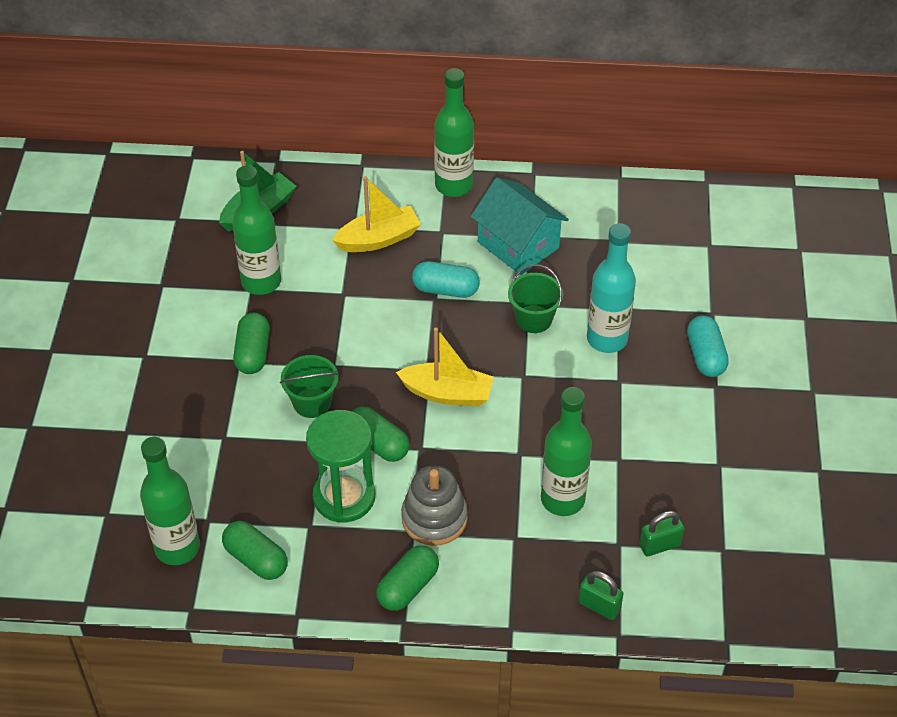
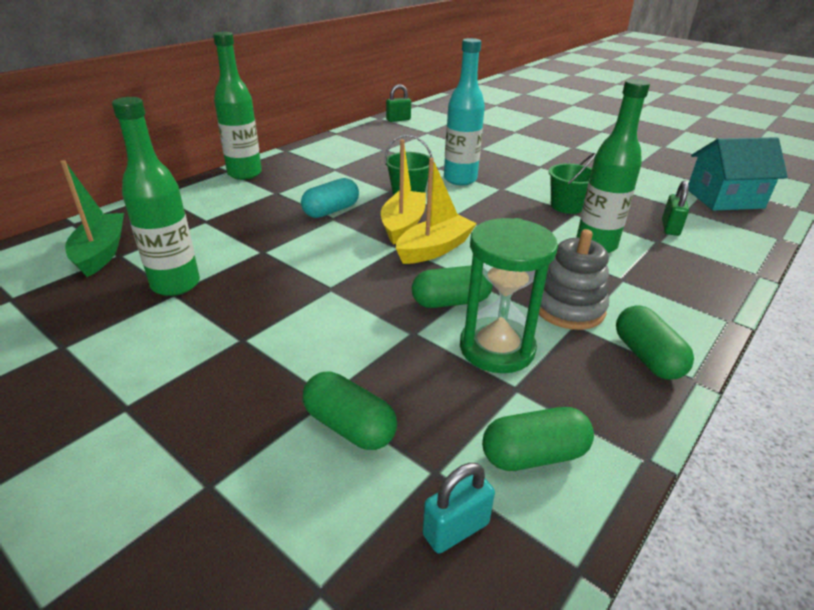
camera: 55 degrees left, 15 degrees down
(177, 548) = (456, 529): green bottle -> turquoise padlock
(253, 353) = (247, 326): green capsule -> green capsule (349, 426)
(312, 402) = (357, 317): green bucket -> green bucket (567, 206)
(378, 239) = (237, 215): yellow boat -> yellow boat (403, 225)
(518, 245) = (335, 175): turquoise house -> turquoise house (724, 198)
(599, 606) = (721, 271): green padlock -> green padlock (398, 120)
(705, 356) = (512, 160): turquoise capsule -> none

